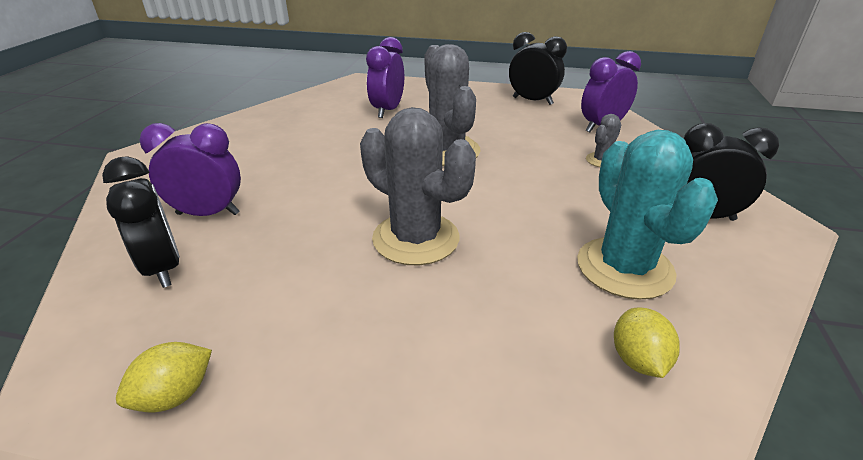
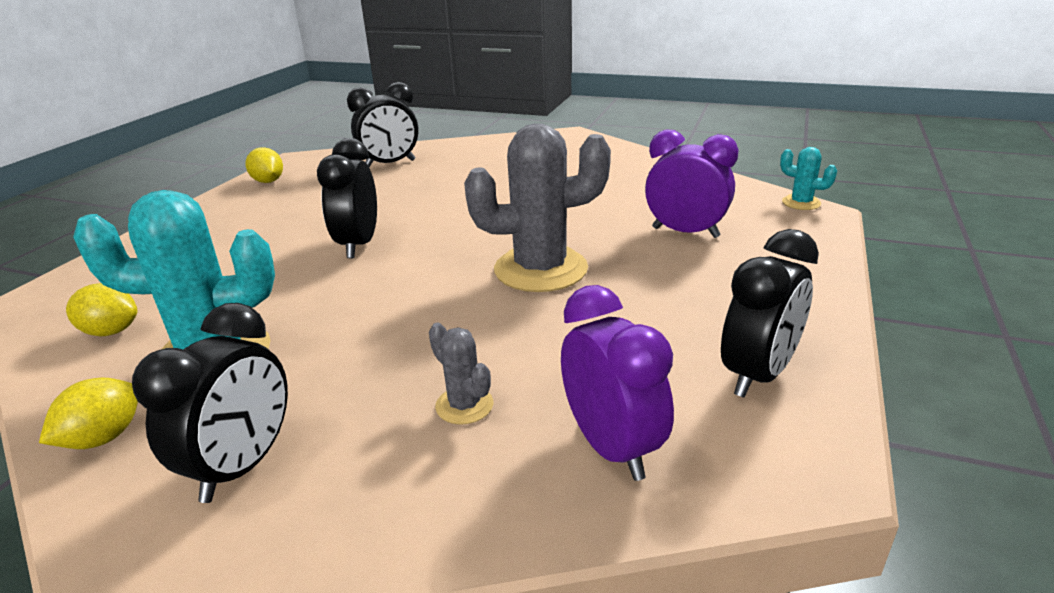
camera: 100 degrees right, 5 degrees down
(208, 214) = (454, 167): purple clock -> none
(345, 82) = (801, 203): none -> turquoise cactus
(416, 238) = (358, 245): grey cactus -> black clock
(739, 284) = (104, 438): none -> yellow lemon

